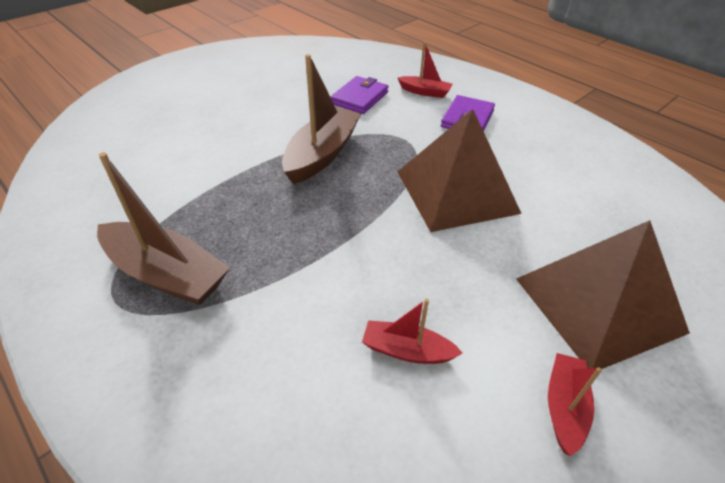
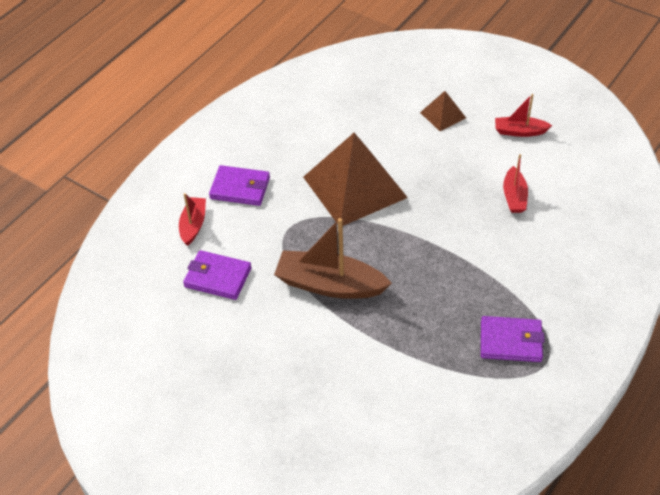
camera: 100 degrees left, 5 degrees up
(166, 274) = (511, 341): brown boat -> purple wallet
(598, 305) = (443, 115): brown pyramid -> brown pyramid, size x0.46

